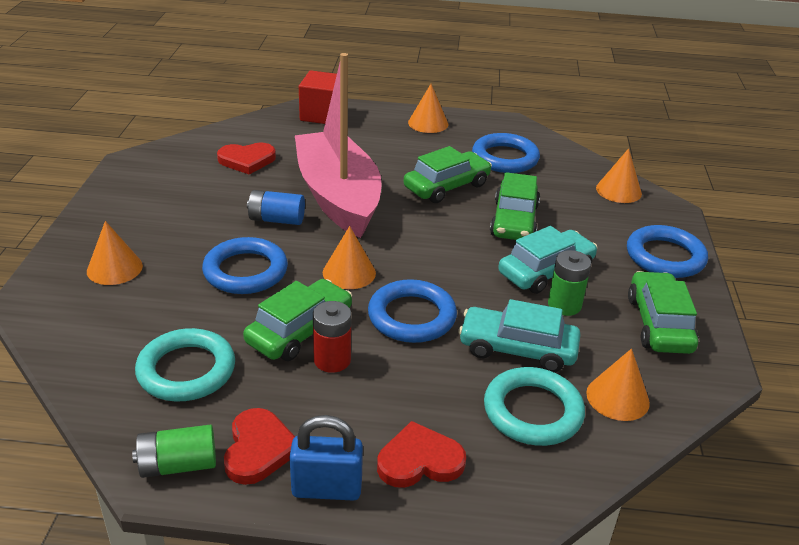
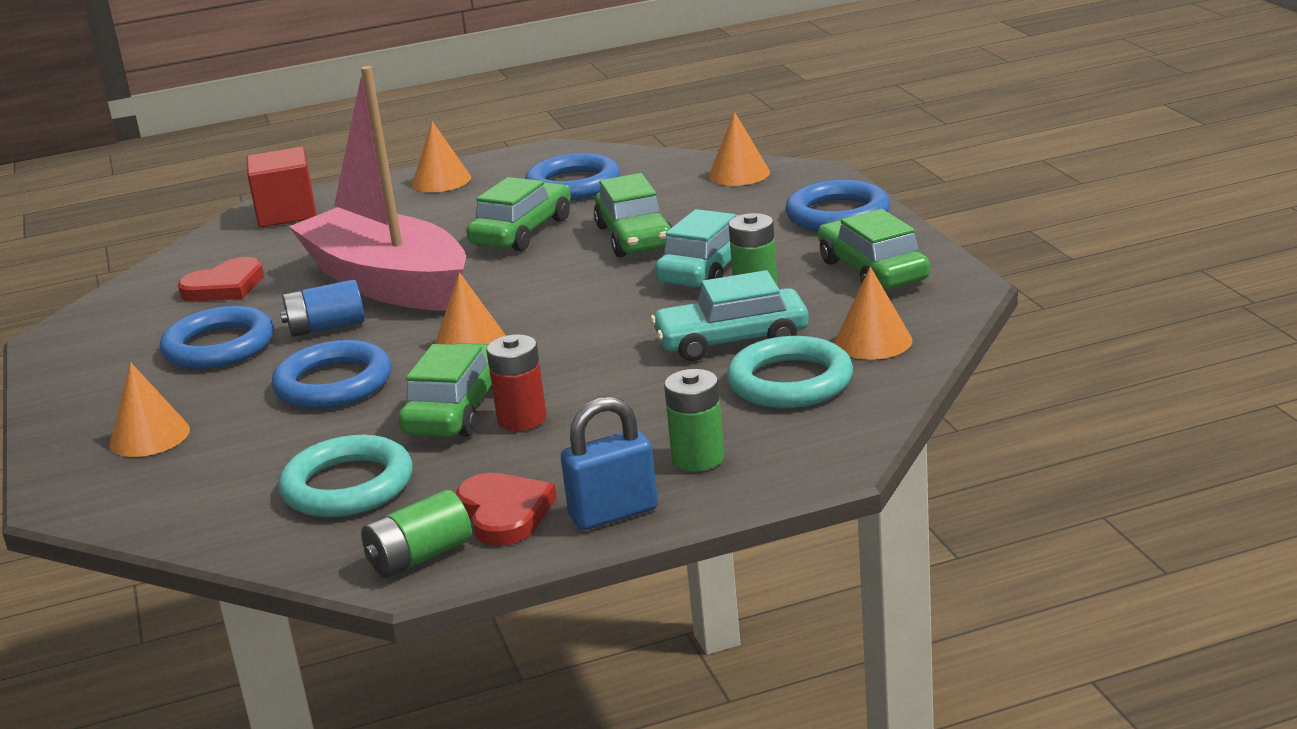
camera: 20 degrees left, 10 degrees down
(412, 316) = (584, 354): blue ring -> blue ring (219, 346)
(419, 460) = (698, 458): red heart -> green battery

